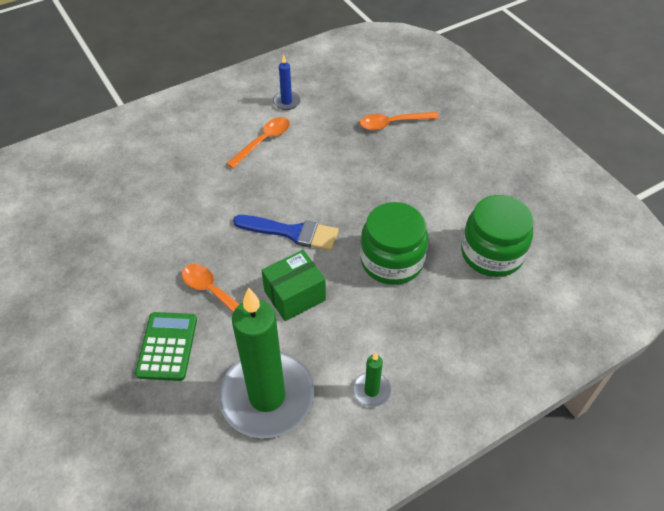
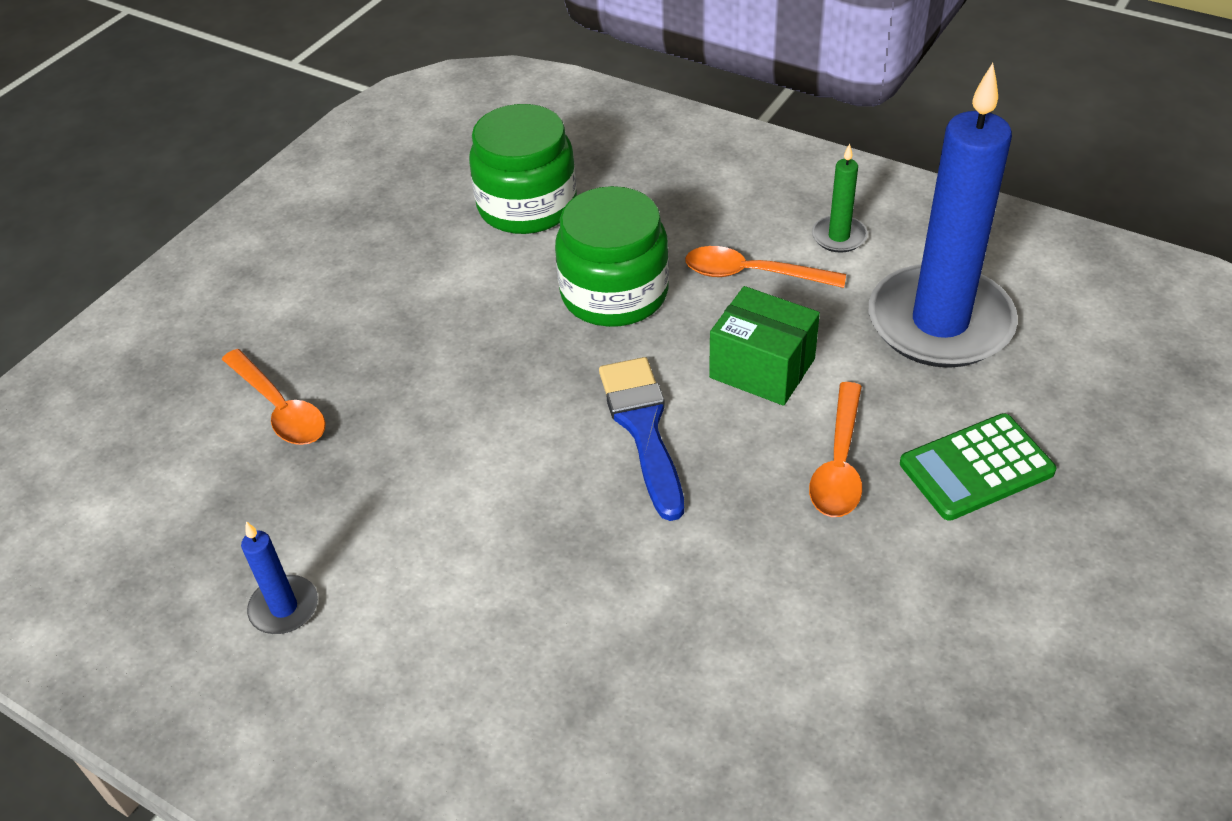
camera: 115 degrees left, 5 degrees down
(263, 141) = (435, 584): orange spoon -> orange spoon (752, 274)
(267, 397) = (940, 322): green candle -> blue candle

